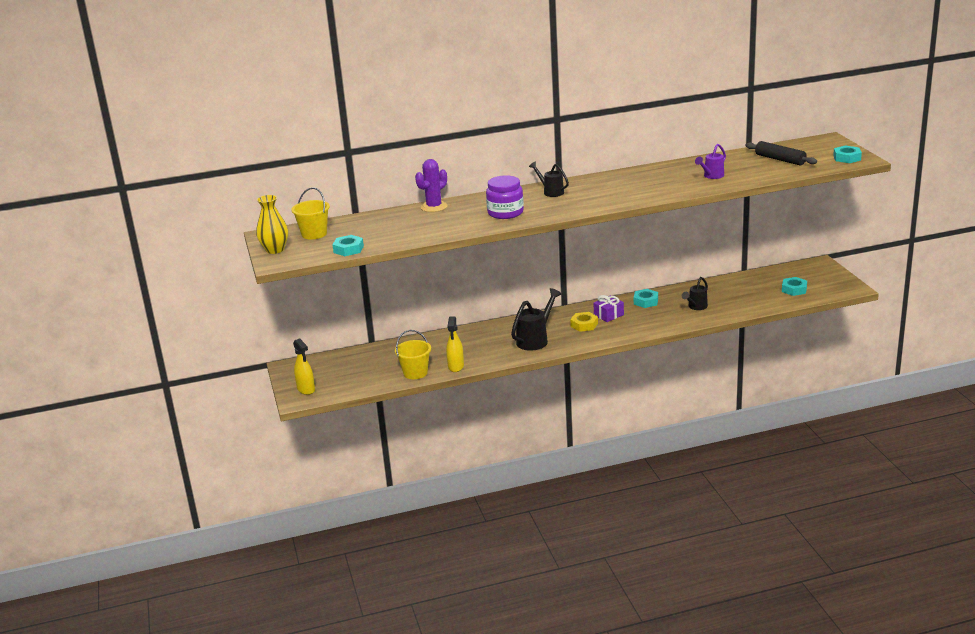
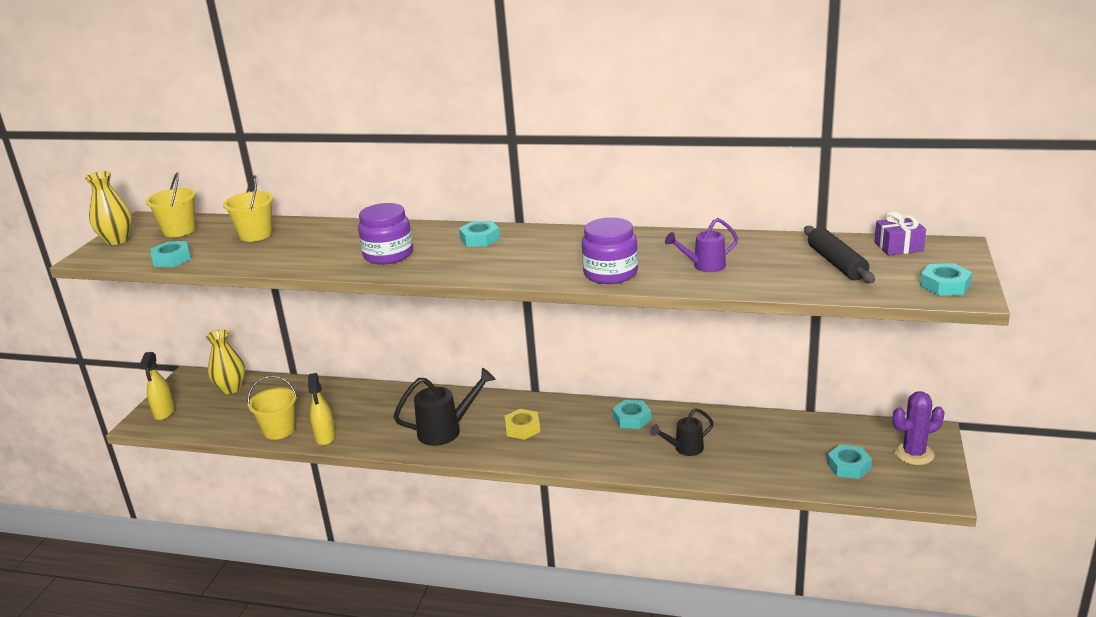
camera: 30 degrees right, 0 degrees up
(336, 362) = (231, 388): none -> yellow vase
(382, 223) = (256, 235): none -> yellow bucket
(434, 207) = (334, 227): purple cactus -> purple cactus (913, 454)
(456, 366) = (325, 437): yellow spray bottle -> yellow spray bottle turned 45 degrees counterclockwise
(550, 192) = (480, 239): black watering can -> turquoise nut
(608, 315) = (566, 424): purple gift -> purple gift (898, 247)
(664, 191) = (610, 273): none -> purple jar

